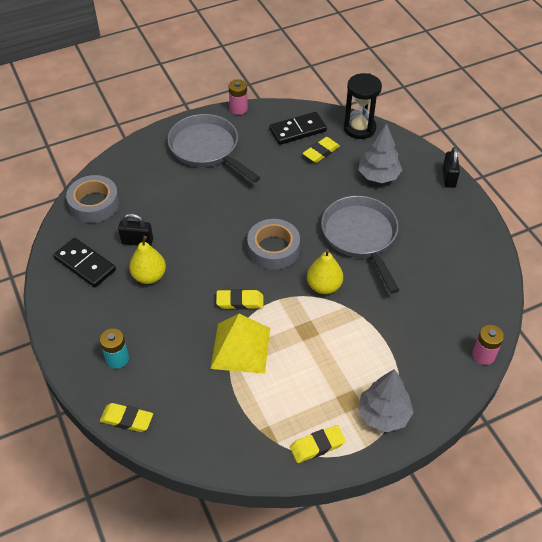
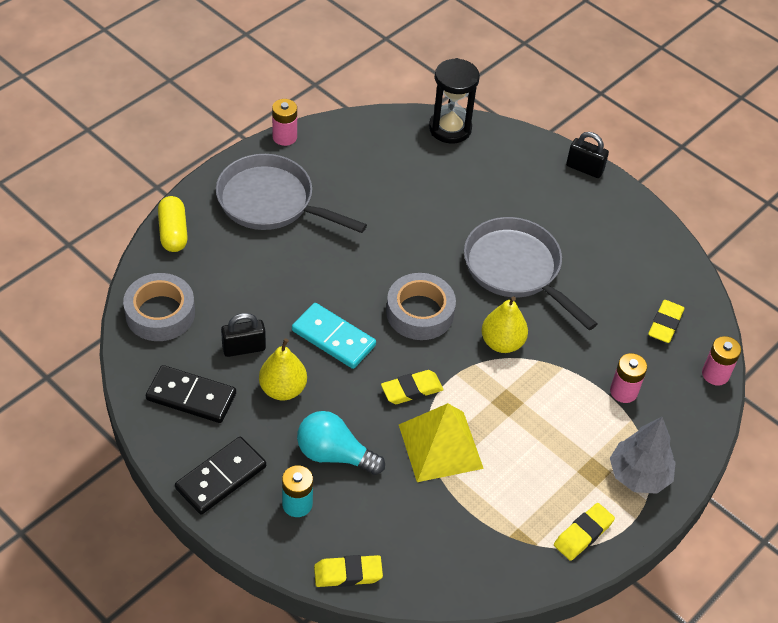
camera: 25 degrees left, 0 degrees up
(131, 153) = (173, 232): none -> yellow capsule
(161, 331) = (334, 454): none -> turquoise light bulb
(202, 251) = (333, 338): none -> turquoise domino
(297, 130) = (375, 149): black domino -> black domino (221, 477)
(321, 152) = (418, 172): yellow eraser -> yellow eraser (665, 324)
(378, 176) = (501, 186): grey tree -> none
(401, 347) = (623, 391): none -> pink battery
(449, 178) = (584, 168): black padlock -> black padlock turned 45 degrees counterclockwise

